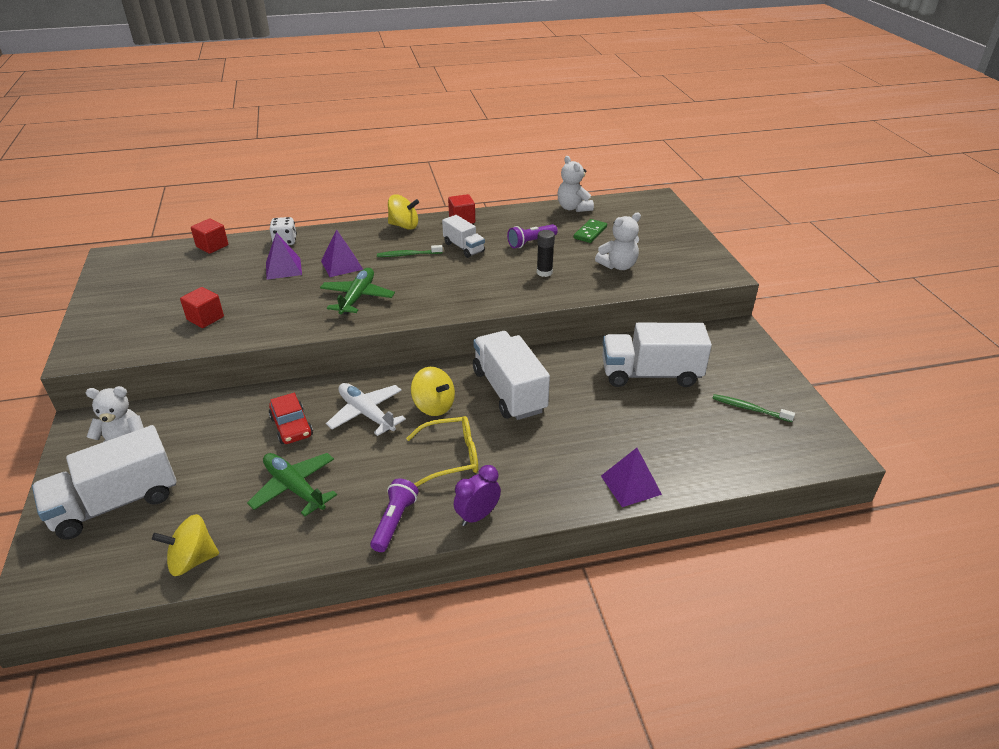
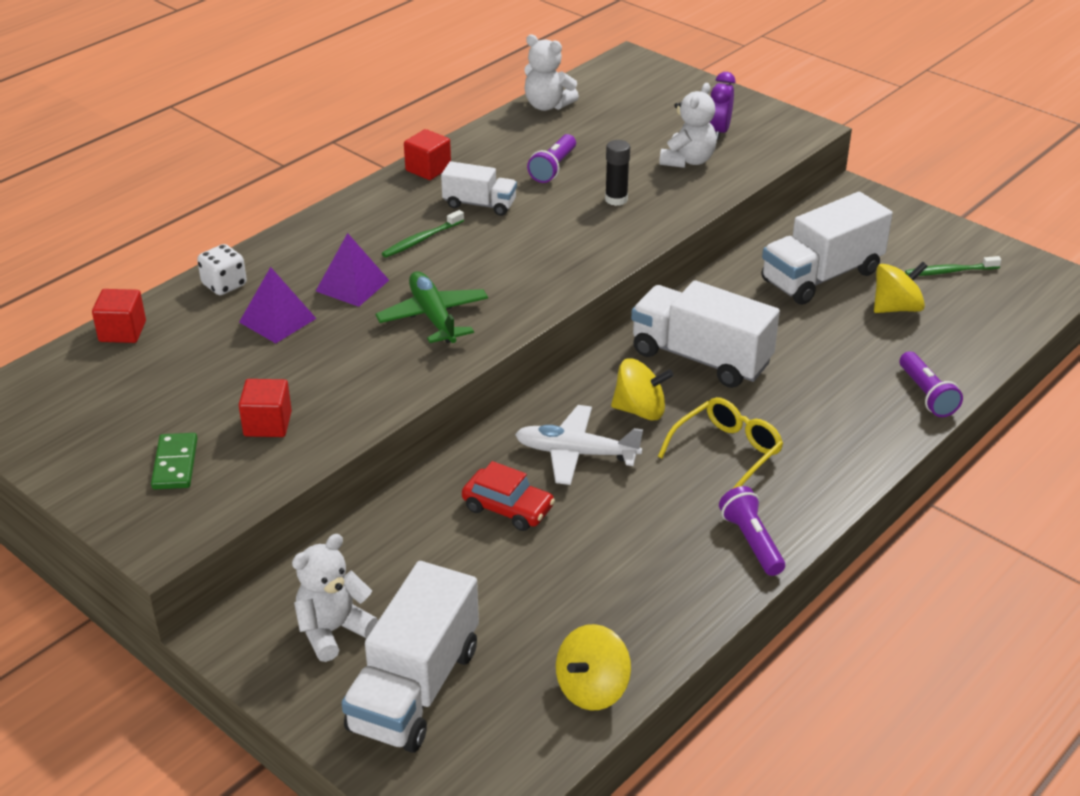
camera: 35 degrees left, 0 degrees up
(294, 488) = (602, 565): green plane -> none
(404, 226) = (362, 204): yellow spinning top -> yellow spinning top (896, 308)
(477, 516) = (824, 494): purple clock -> purple clock (719, 132)
(590, 233) = (607, 131): green domino -> green domino (175, 464)
(630, 485) = (926, 395): purple pyramid -> purple flashlight

